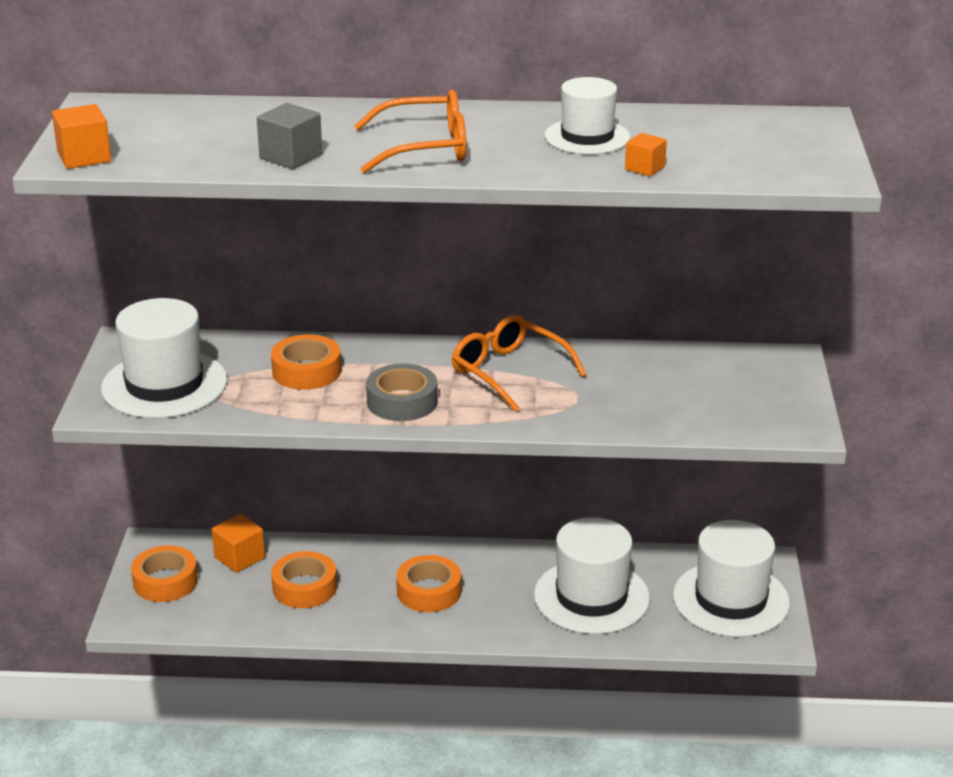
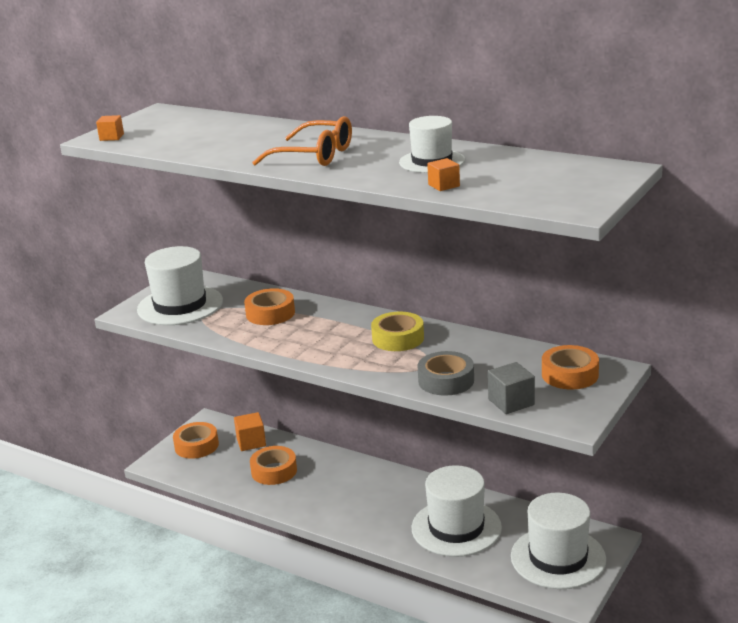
camera: 30 degrees right, 5 degrees down
(84, 157) = (111, 137): orange cube -> orange cube, size x0.65
(291, 156) = (226, 151): grey cube -> grey cube (511, 402)
(402, 401) = (309, 344): grey tape -> grey tape (446, 380)
(429, 591) = (349, 494): orange tape -> orange tape (570, 374)
(508, 371) = (398, 338): orange glasses -> yellow tape

